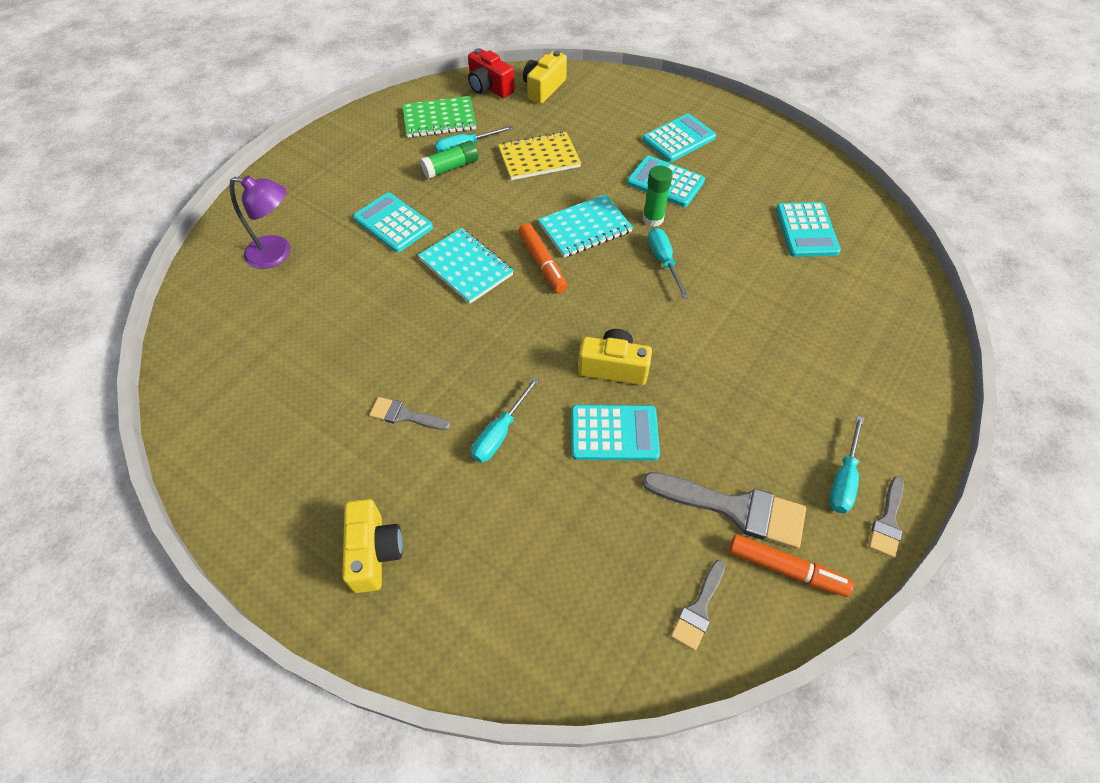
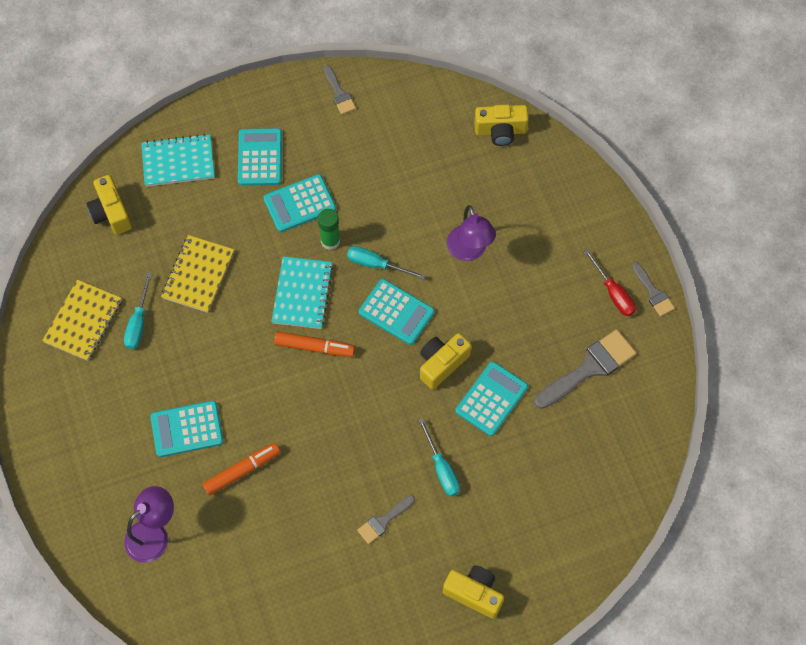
camera: 55 degrees left, 10 degrees up
(439, 119) = (83, 321): green notebook -> yellow notebook
(451, 167) = (155, 348): green glue stick -> none
(466, 267) = (277, 403): turquoise notebook -> turquoise notebook (178, 162)
(489, 87) = (72, 255): red camera -> none
(699, 609) = (632, 433): grey brush -> grey brush (339, 93)
(750, 322) = (469, 251): none -> purple lamp
(785, 568) = (641, 370): orange marker -> orange marker (242, 471)
(806, 230) = (421, 149): turquoise calculator -> turquoise calculator (396, 312)
(843, 479) = (613, 293): turquoise screwdriver -> red screwdriver
(894, 276) = (500, 131): none -> yellow camera

